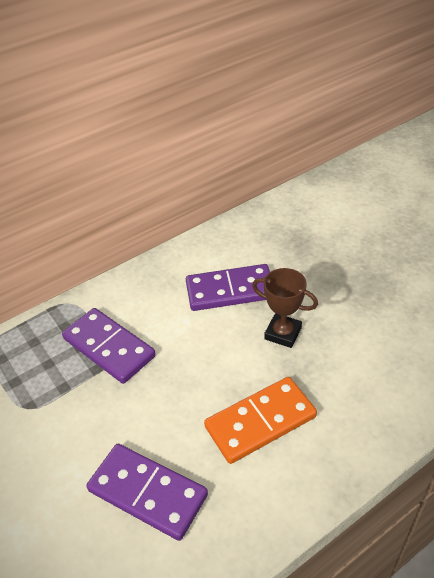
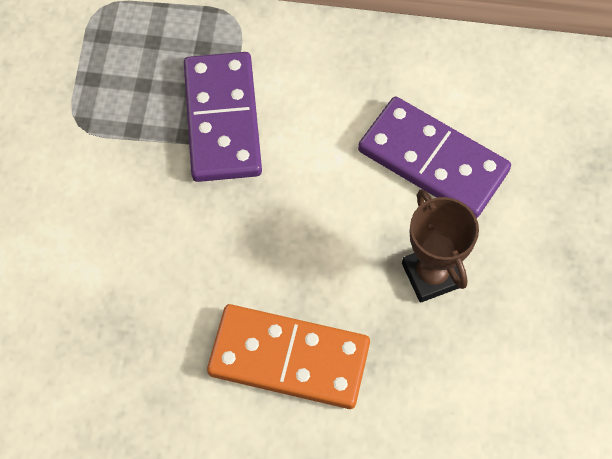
camera: 40 degrees right, 20 degrees up
(147, 493) = (104, 329): purple domino -> none

